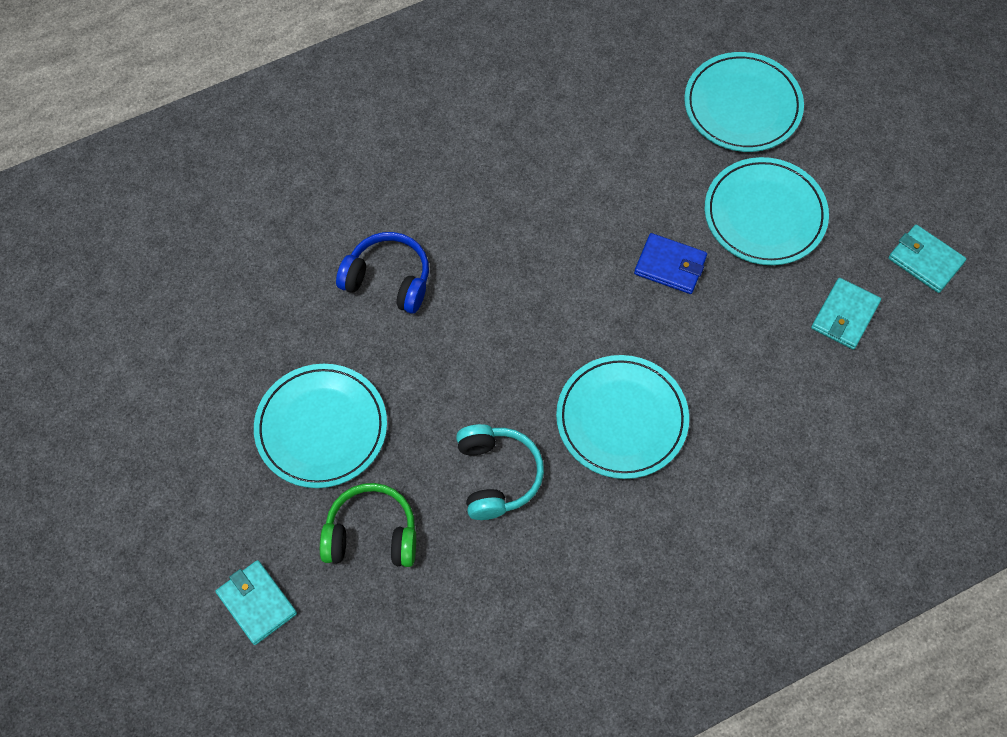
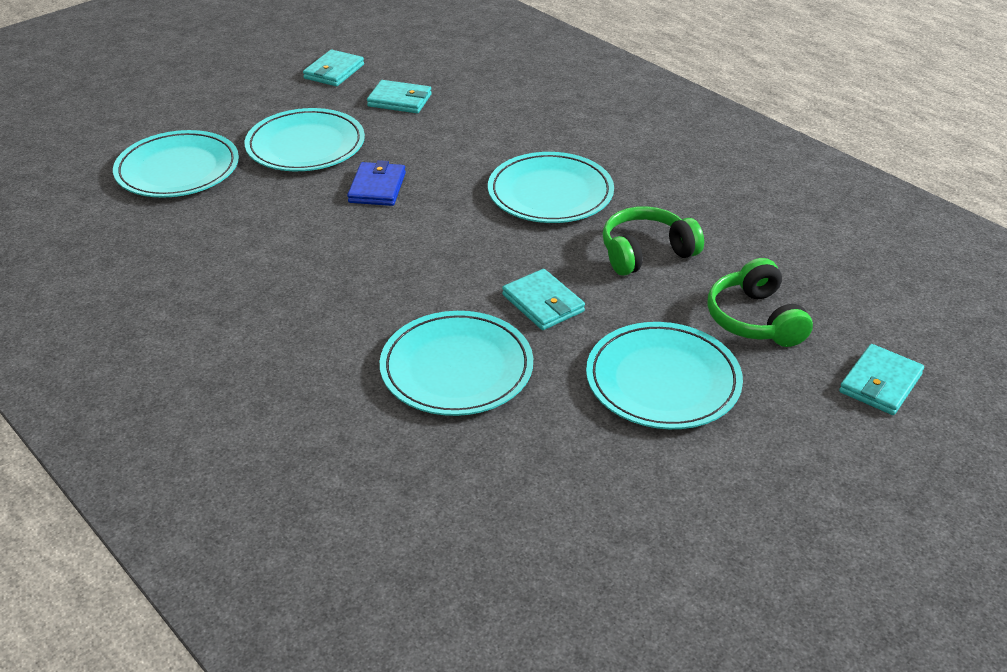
camera: 105 degrees left, 25 degrees down
(388, 280) = (456, 368): blue headphones -> turquoise plate
(449, 365) = (543, 303): none -> turquoise wallet
(496, 476) = (646, 253): turquoise headphones -> green headphones

